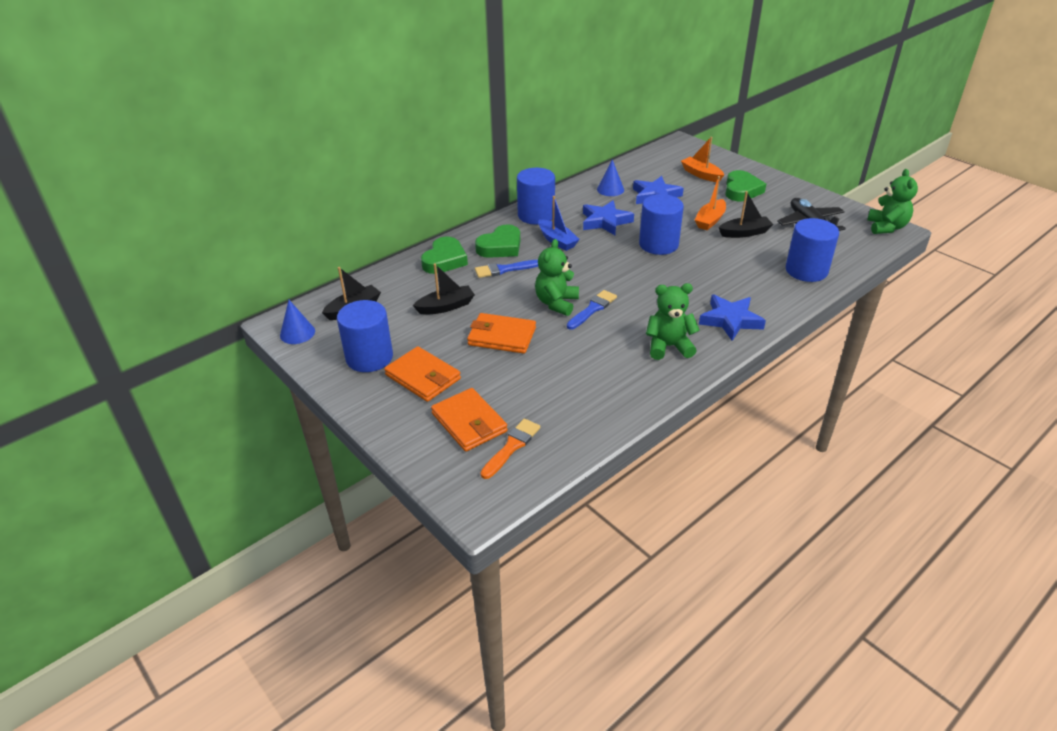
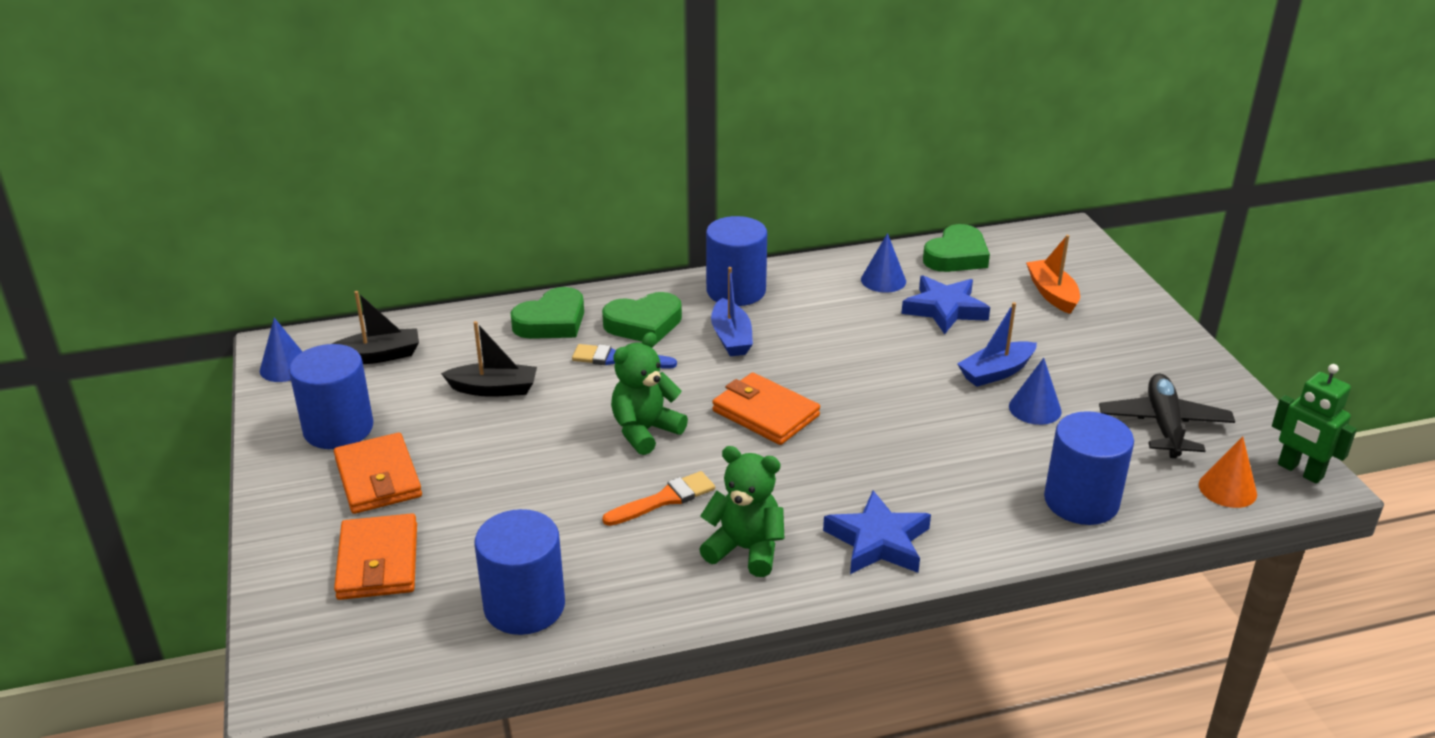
camera: 25 degrees right, 5 degrees down
(502, 336) = (527, 455): orange wallet -> orange wallet (765, 413)
(512, 447) = (400, 615): orange brush -> orange brush (664, 499)
(592, 309) = (687, 456): blue brush -> none
(605, 221) = (829, 328): blue star -> none
(658, 244) = (877, 387): blue cylinder -> blue cylinder (524, 606)
(710, 220) = (996, 372): orange boat -> blue boat
(741, 190) = (1096, 337): green heart -> green heart (956, 256)
(744, 233) = (1035, 408): black boat -> blue cone
(864, 245) = (1227, 489): none -> orange cone
(886, 227) = (1300, 471): green teddy bear -> green robot

